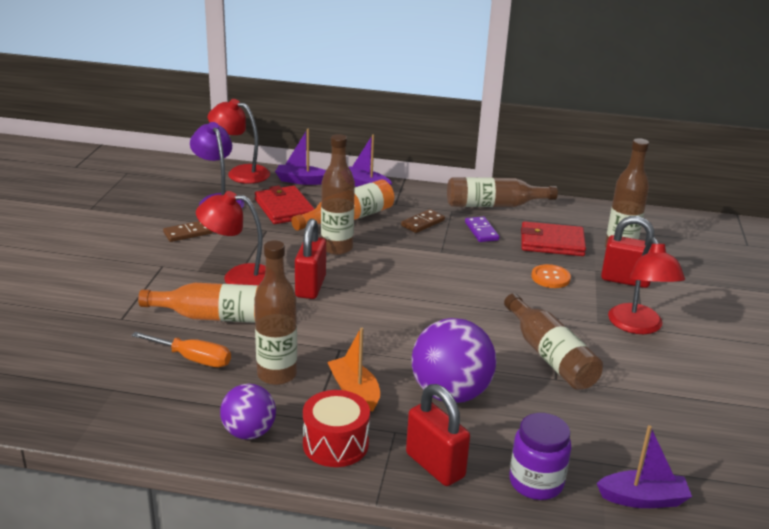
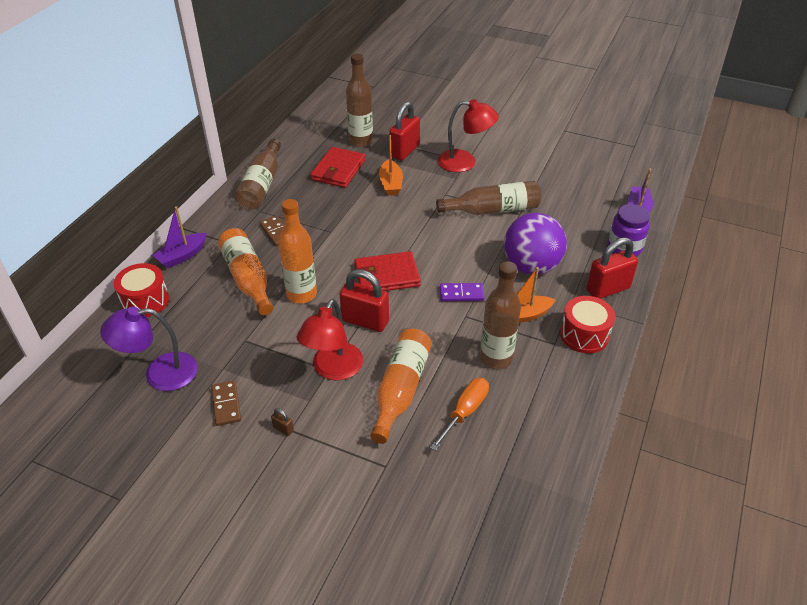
camera: 75 degrees left, 15 degrees up
(163, 262) = (283, 429): none -> brown padlock
(240, 173) = (97, 349): red lamp -> none
(249, 432) = (568, 382): purple ball -> none
(284, 208) = (203, 321): red wallet -> red wallet (386, 275)
(301, 181) = (145, 301): purple boat -> red drum
(337, 248) = (301, 294): brown bottle -> orange bottle
(481, 231) = (305, 202): purple domino -> purple domino (461, 294)
(550, 277) = (391, 184): orange button -> orange boat

